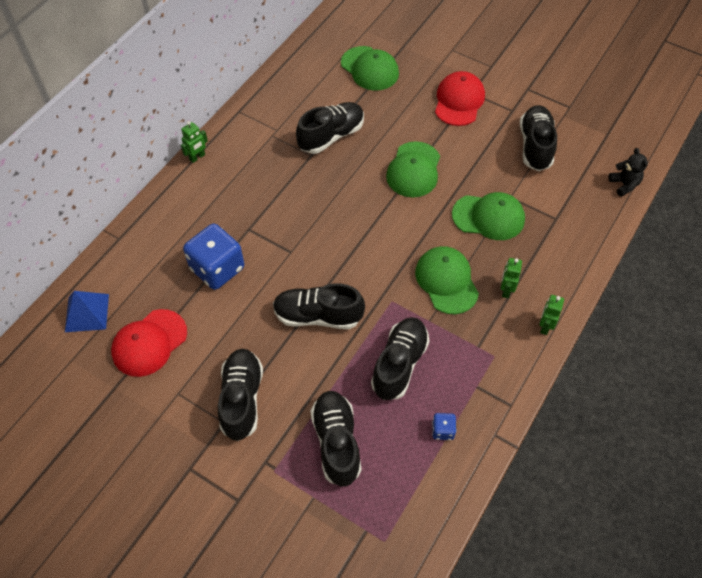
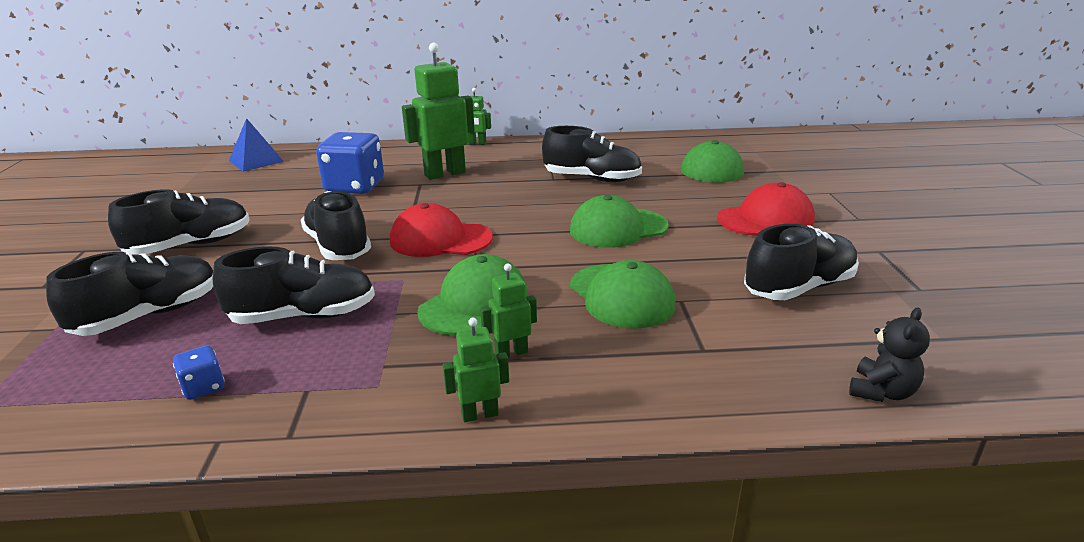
camera: 55 degrees right, 30 degrees down
(149, 343) = (239, 189): red cap -> red cap (440, 239)
(243, 206) = (444, 174): none -> green robot

